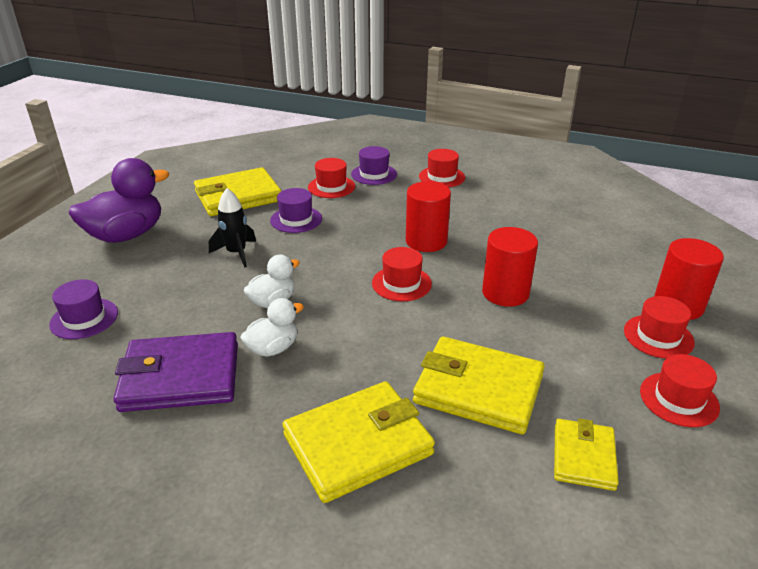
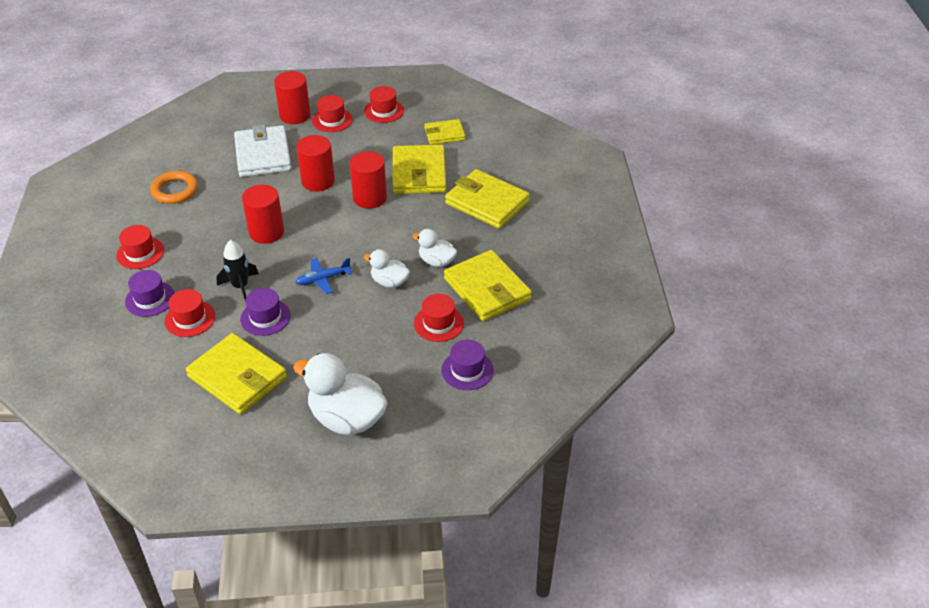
camera: 115 degrees left, 10 degrees up
(126, 235) = (347, 418): purple duck -> white duck
(180, 377) = (487, 289): purple wallet -> yellow wallet
(236, 253) = (338, 330): black rocket -> black rocket (240, 286)
(319, 260) = (323, 279): none -> blue plane
(401, 283) = (332, 228): red hat -> red hat (438, 323)
(444, 326) = (370, 198): none -> red cylinder
(533, 203) = (175, 190): none -> orange ring
(583, 264) = (263, 155): none -> white wallet

